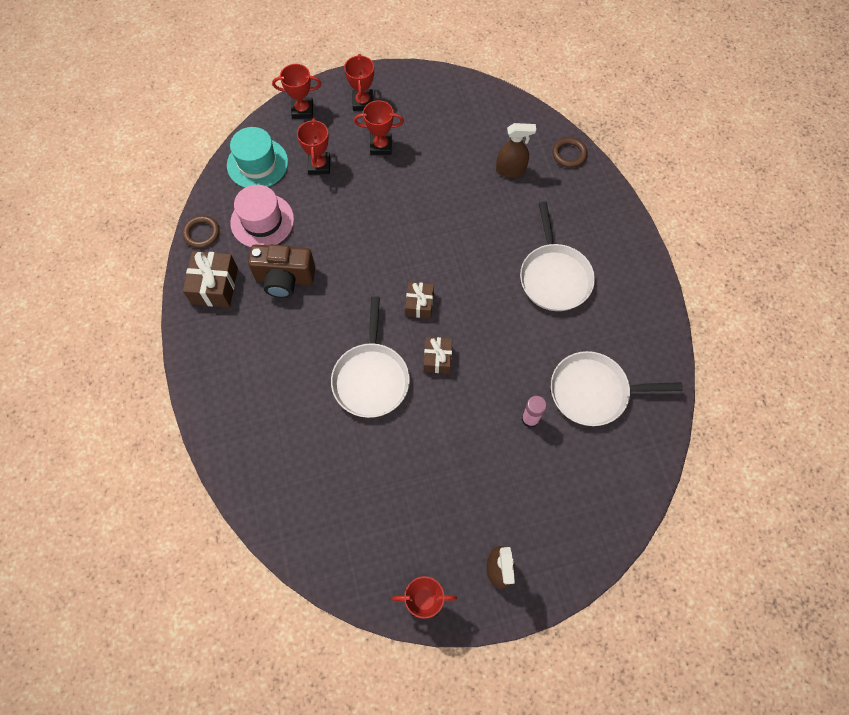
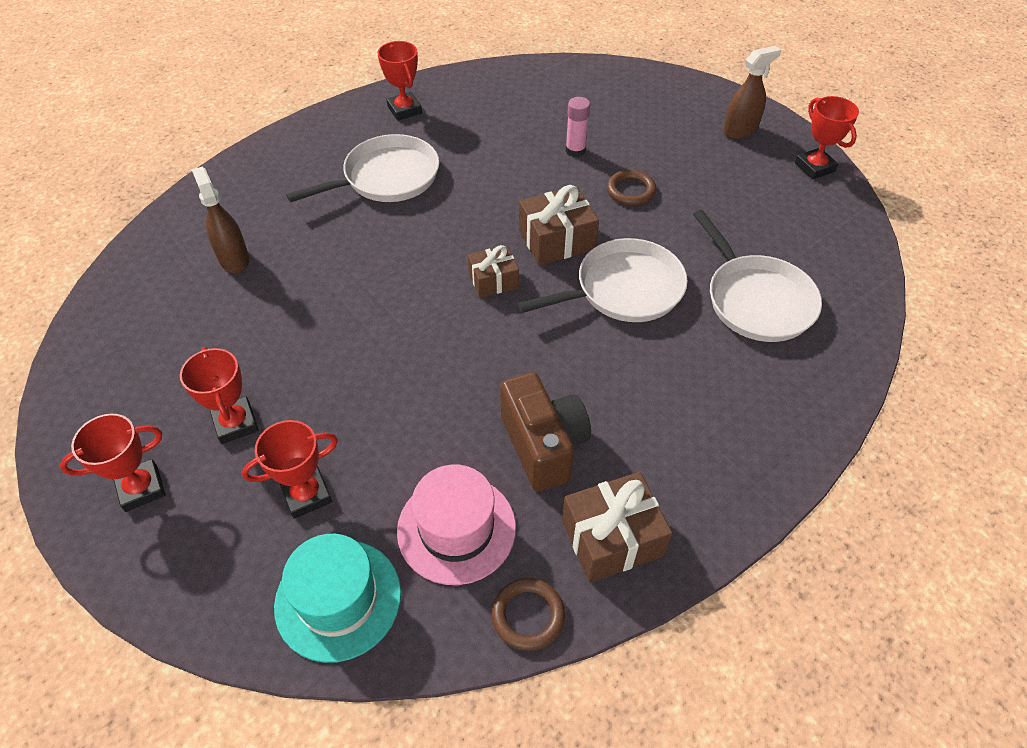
camera: 115 degrees left, 15 degrees down
(302, 110) = (184, 581): red trophy -> red trophy (404, 110)
(437, 359) = (556, 240): brown gift -> brown gift, size x1.55
(569, 154) = (187, 212): brown ring -> brown ring (630, 191)
(593, 392) = (513, 117): white pan -> white pan (756, 300)

